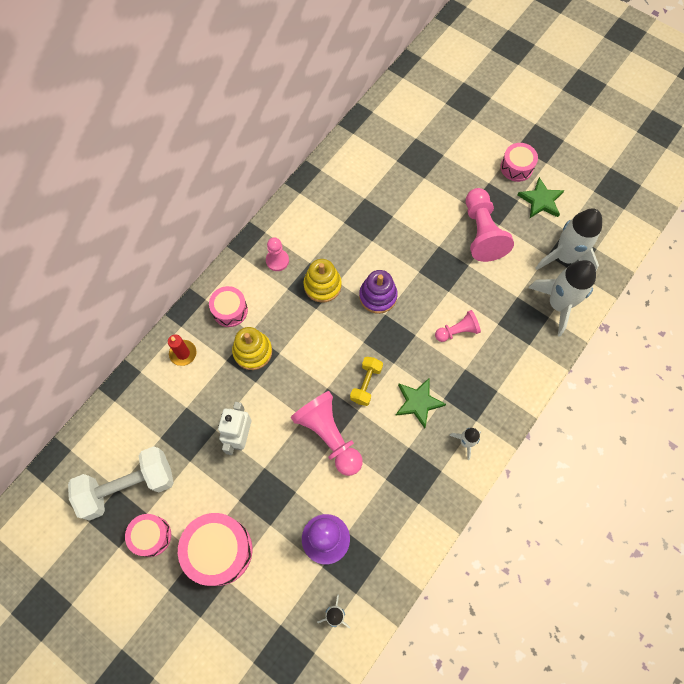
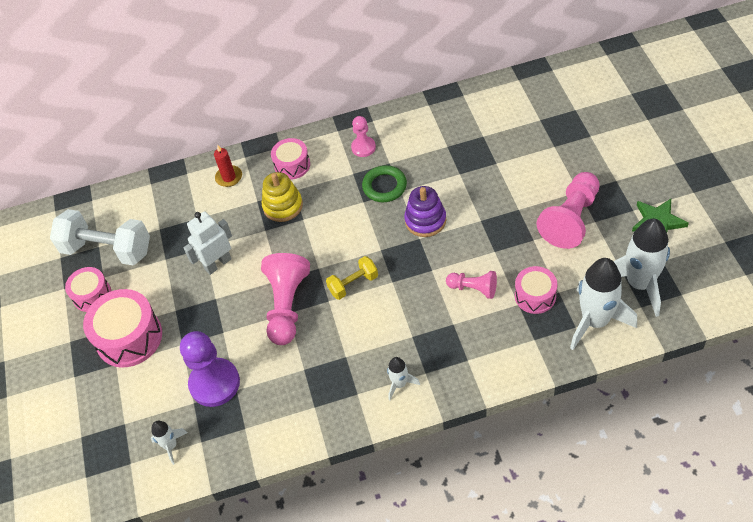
camera: 45 degrees right, 15 degrees down
(322, 285) = (384, 186): yellow stacking toy -> green ring
(418, 402) = (386, 326): green star -> none
(516, 167) = (657, 181): pink drum -> pink drum (535, 296)

